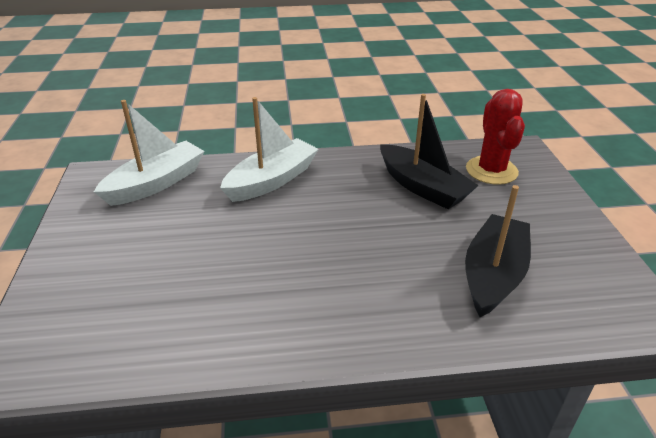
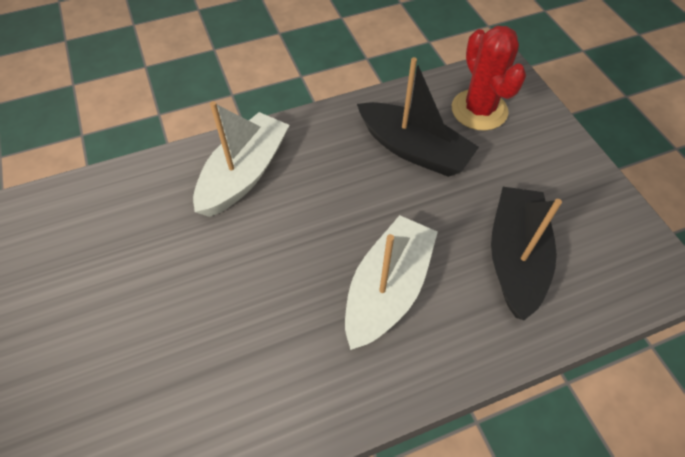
camera: 15 degrees left, 20 degrees up
(156, 183) = (107, 207): white boat -> white boat (387, 289)

